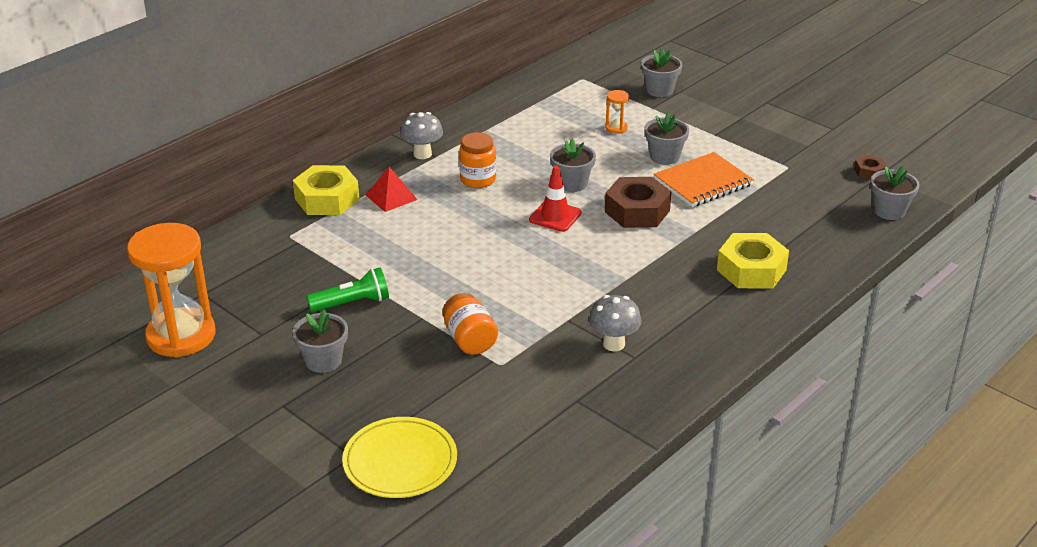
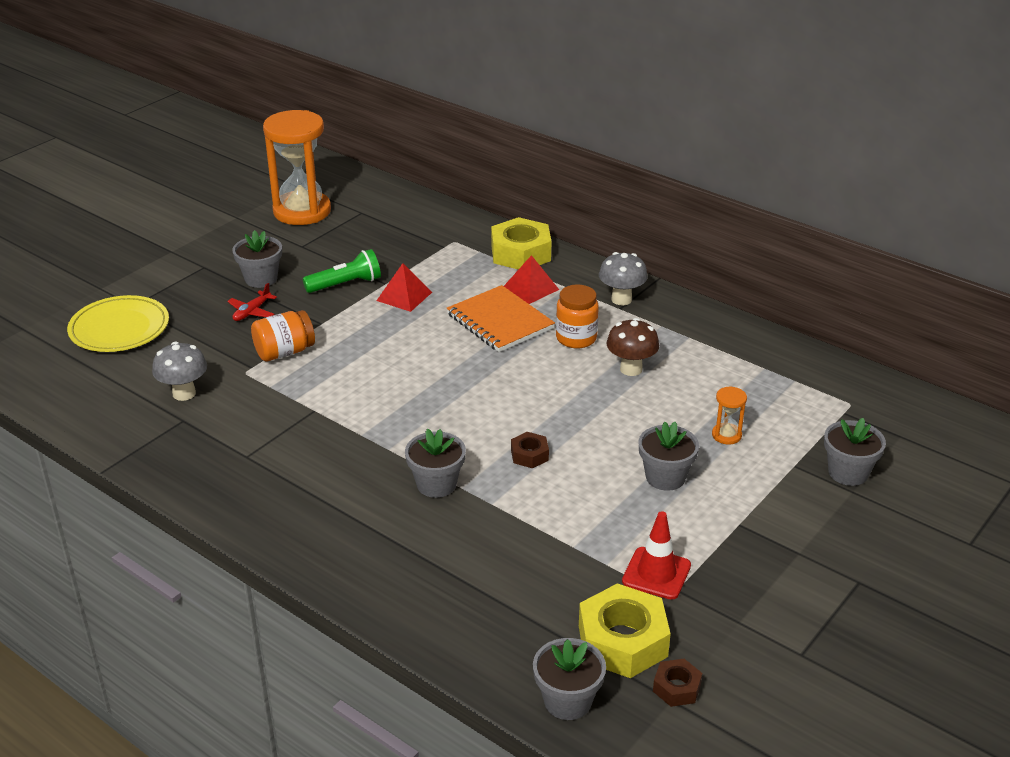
camera: 85 degrees right, 0 degrees up
(352, 303) = (346, 284): green flashlight -> green flashlight turned 90 degrees counterclockwise
(385, 267) = (404, 296): none -> red pyramid
(390, 364) = (252, 312): none -> red plane
(527, 158) = (631, 369): none -> brown mushroom
(555, 216) = (509, 394): red traffic cone -> red traffic cone (656, 573)
(572, 183) = (582, 404): grey flower pot -> grey flower pot (436, 484)
(613, 344) = (270, 441): grey mushroom -> grey mushroom (184, 393)
(637, 211) = (529, 455): brown nut -> brown nut, size x0.50
(703, 182) = (608, 511): orange notebook -> orange notebook (499, 321)
(751, 270) = (409, 549): yellow nut -> yellow nut (622, 641)

